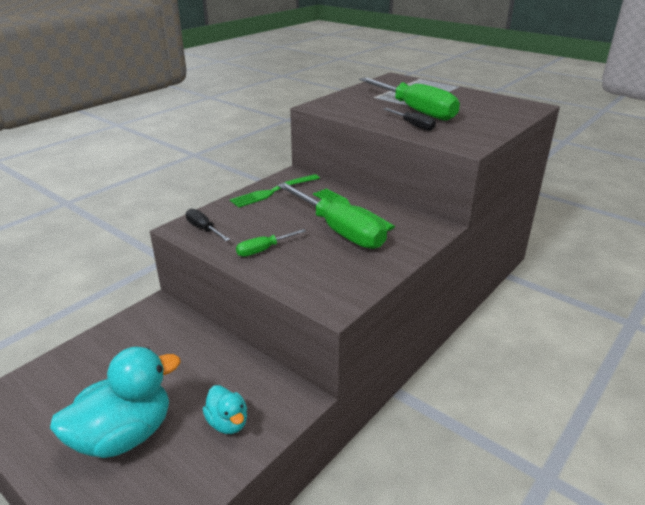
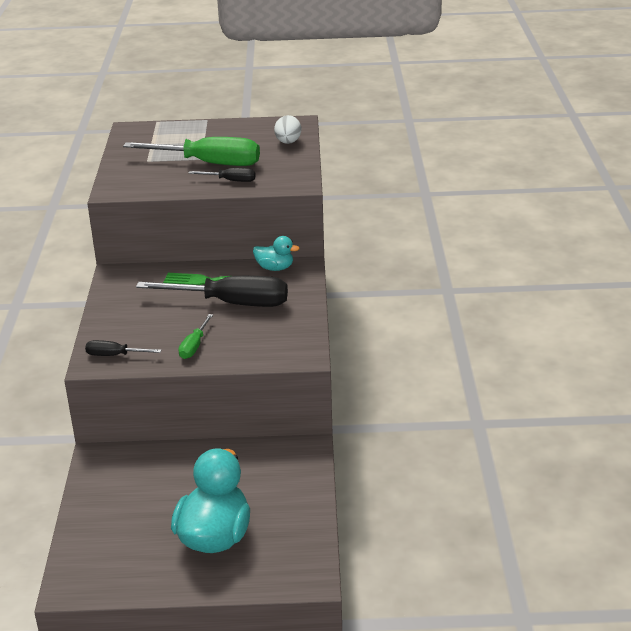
camera: 40 degrees left, 0 degrees up
(228, 423) = (277, 488): turquoise duck -> turquoise duck (275, 268)
(273, 192) = (122, 297): green fork -> none
(339, 231) = (232, 303): green screwdriver -> black screwdriver
(504, 116) = (288, 142): none -> white egg

